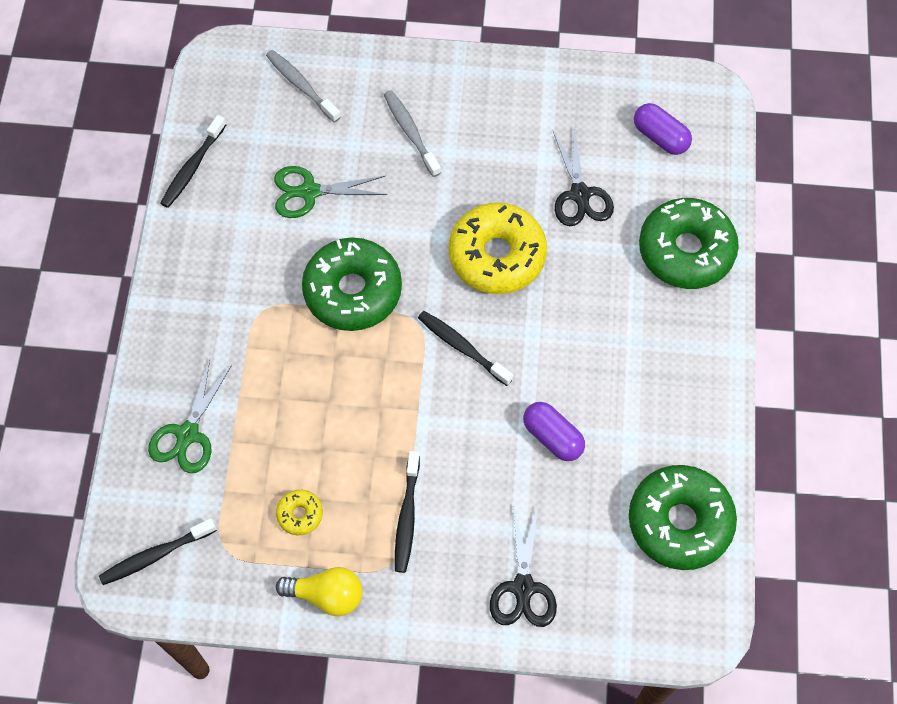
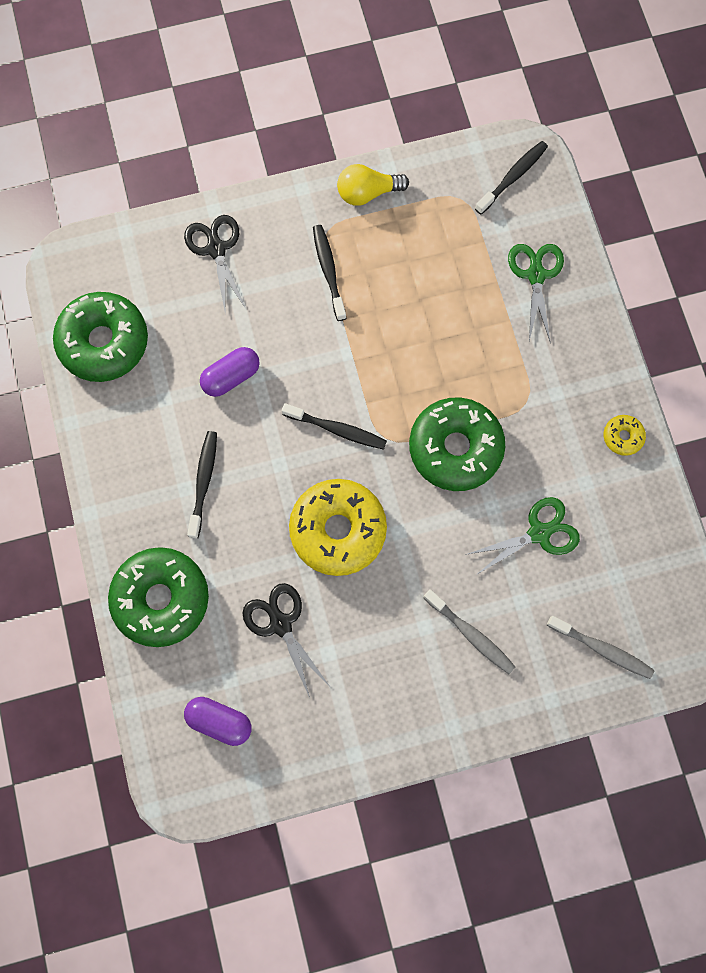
camera: 160 degrees right, 10 degrees up
(192, 167) = (660, 519): black toothbrush -> black toothbrush (204, 482)
(300, 514) = (415, 244): yellow donut -> yellow donut (622, 437)
(552, 437) = (231, 377): purple capsule -> purple capsule turned 60 degrees counterclockwise

